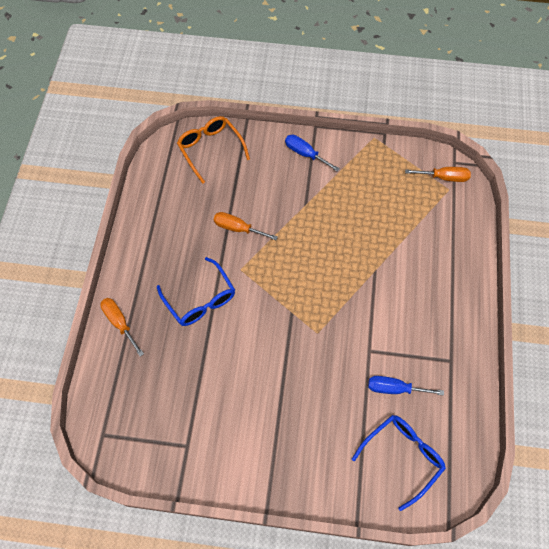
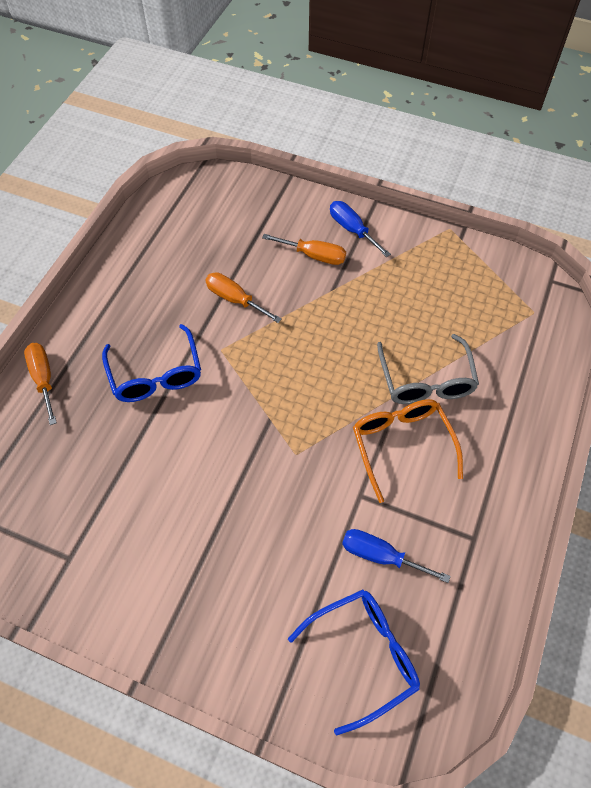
camera: 15 degrees right, 5 degrees down
(210, 149) = (233, 200): orange glasses -> orange glasses (402, 445)
(389, 258) = (426, 380): none -> grey glasses
(444, 177) = (531, 296): orange screwdriver -> orange screwdriver (314, 256)

